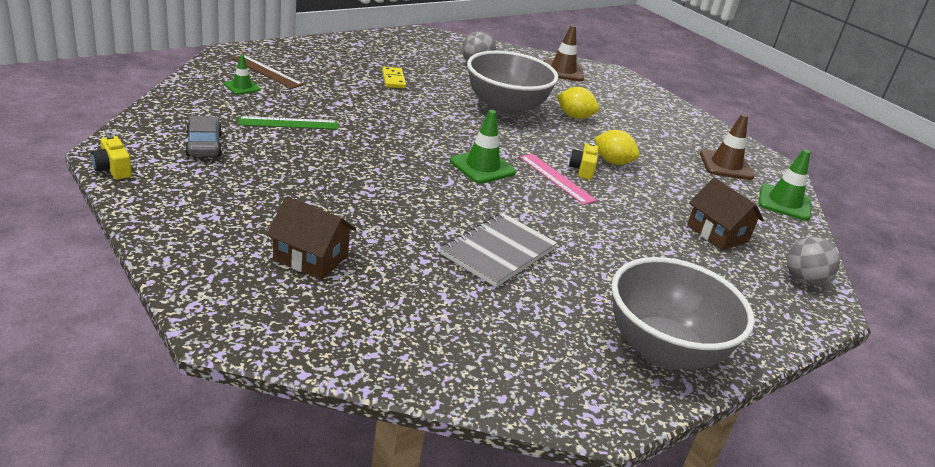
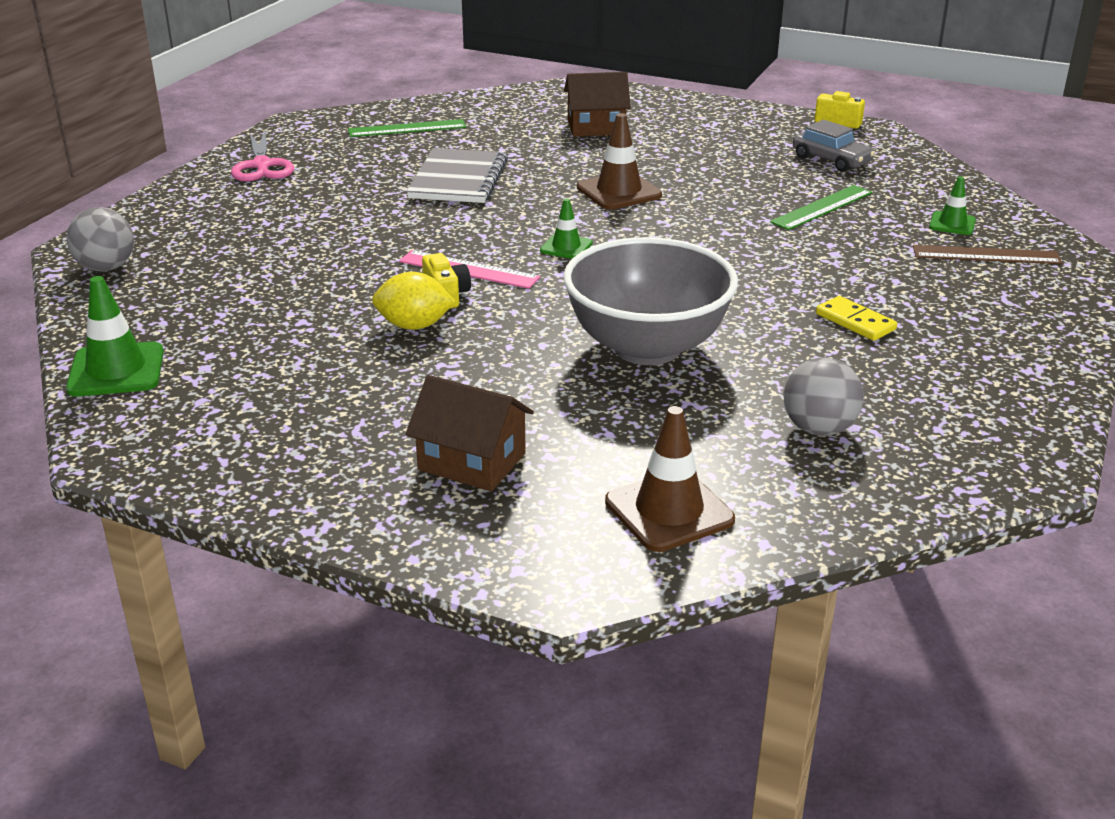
camera: 155 degrees right, 0 degrees up
(482, 167) = (566, 247): green traffic cone -> green traffic cone, size x0.59
(487, 344) = (407, 128): none -> green ruler
(574, 117) = (535, 387): yellow lemon -> none
(663, 350) = (262, 165): grey bowl -> pink scissors
(717, 233) = (225, 282): brown house -> brown house (472, 461)
(726, 165) = (224, 404): brown traffic cone -> brown traffic cone (619, 191)

